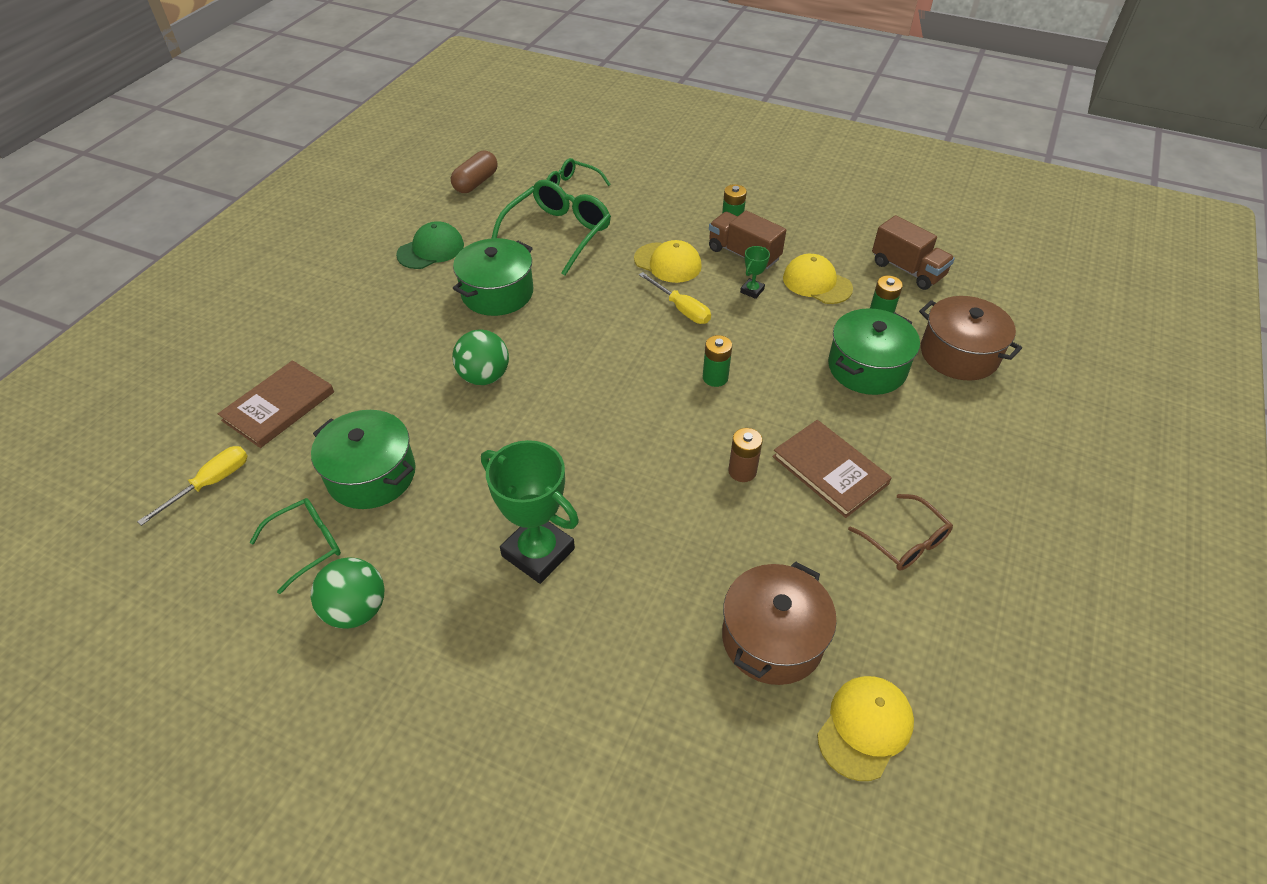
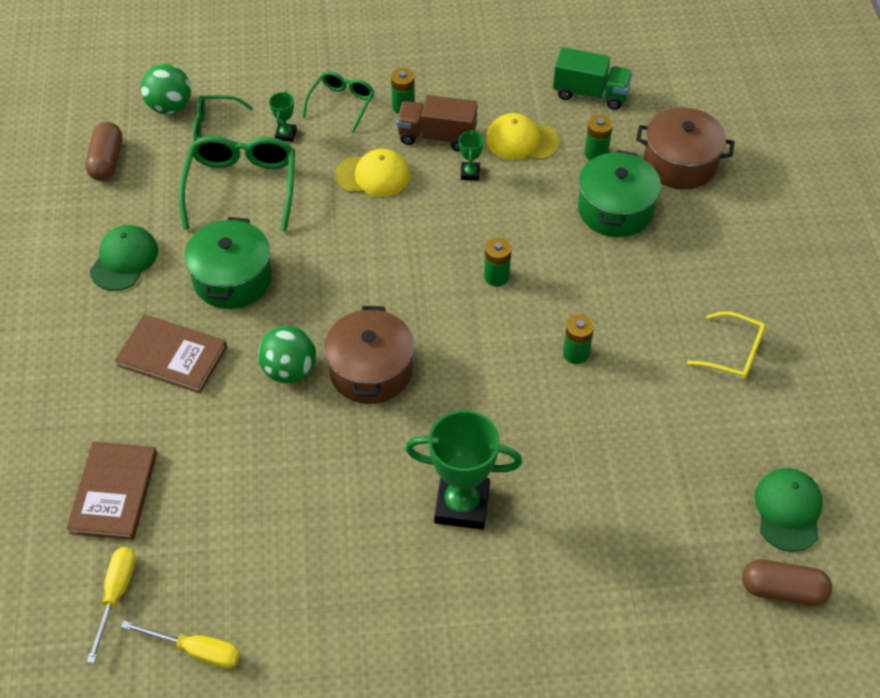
camera: 30 degrees left, 5 degrees up
(307, 545) = (259, 601): green glasses -> green glasses (341, 104)
(356, 609) = (349, 629): green ball -> green ball (170, 107)
(371, 475) = (262, 512): green pot -> none
(621, 211) = (286, 134): none -> green trophy
(681, 309) = (420, 220): yellow screwdriver -> yellow screwdriver (196, 650)
(742, 471) = (576, 353): brown battery -> green battery
(772, 638) = (686, 479): brown pot -> brown pot (371, 370)
(802, 811) = (782, 590): none -> brown capsule
(829, 470) = (643, 319): brown book -> brown book (172, 356)
(865, 728) = (788, 510): yellow cap -> green cap
(905, 541) = (733, 353): brown glasses -> yellow glasses
(907, 270) = (590, 93): brown truck -> green truck

